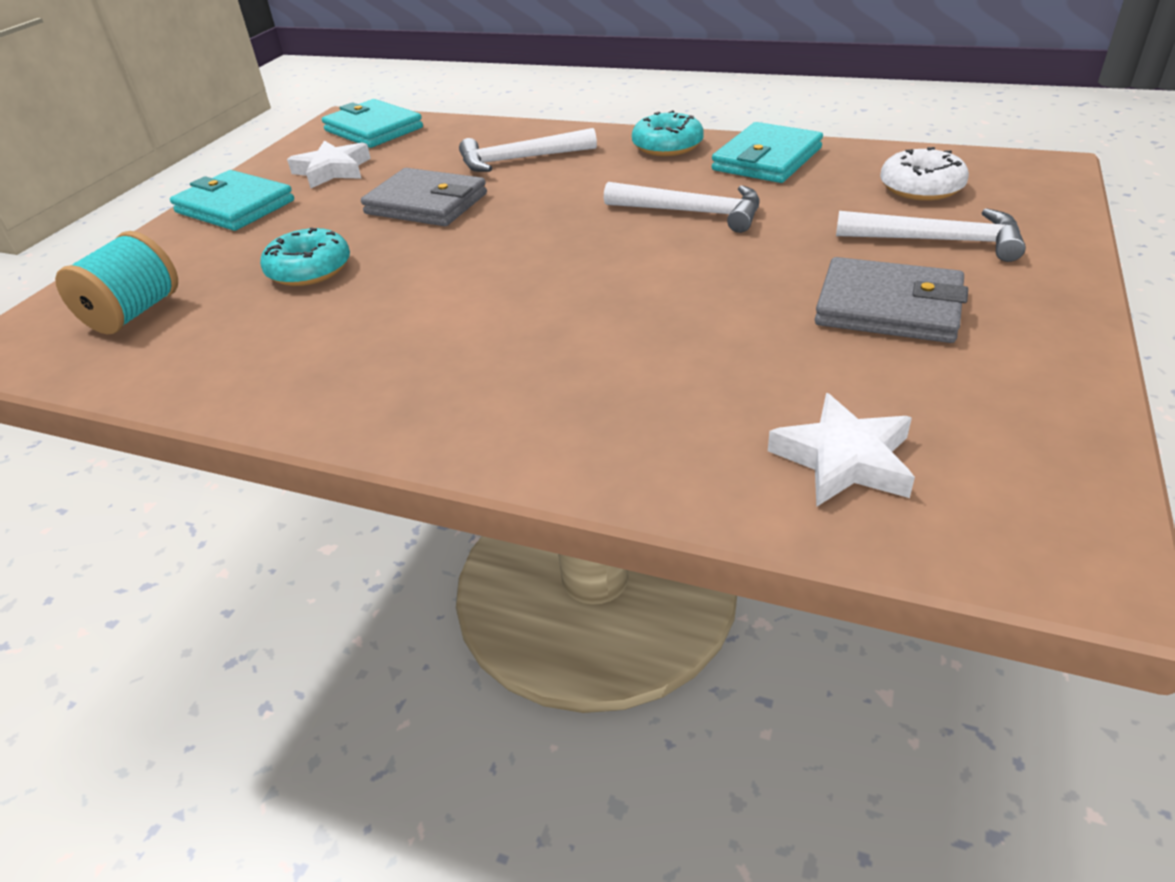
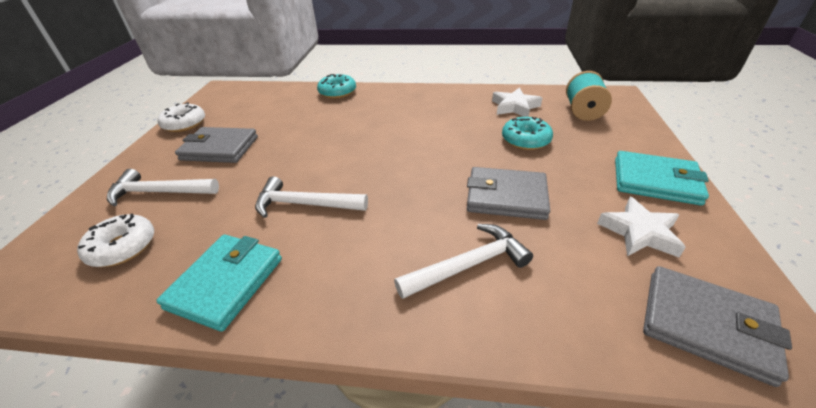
camera: 165 degrees right, 0 degrees up
(373, 129) = (706, 325): turquoise wallet -> grey wallet
(667, 146) = (321, 304): turquoise donut -> turquoise donut (337, 92)
(843, 459) = (269, 99): white star -> white star (515, 107)
(1048, 387) = (184, 124): none -> white donut

